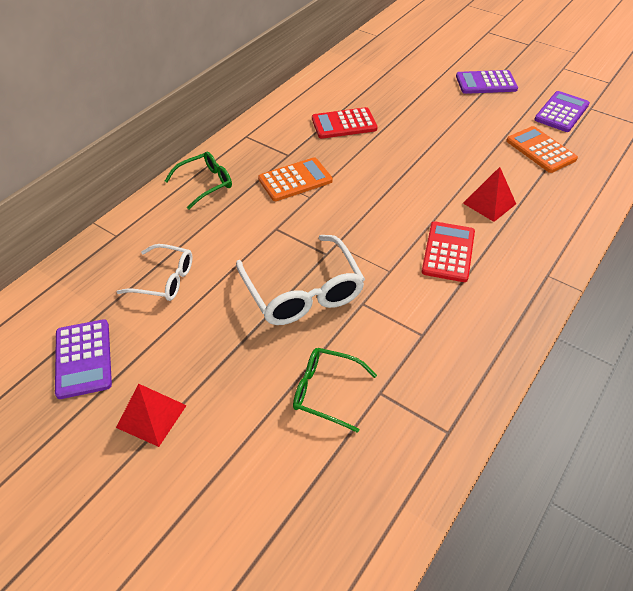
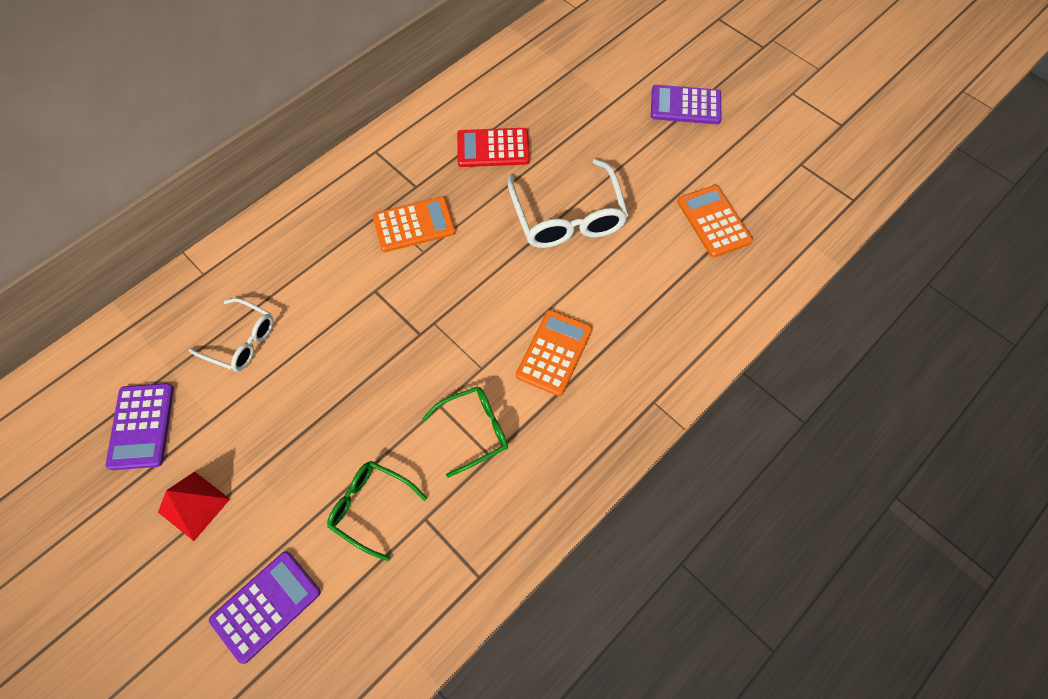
camera: 10 degrees right, 15 degrees up
(205, 184) = (313, 216): green glasses -> green glasses (473, 431)
(302, 291) = (381, 379): white glasses -> white glasses (567, 216)
(448, 252) = (554, 352): red calculator -> orange calculator
(489, 203) = (624, 291): red pyramid -> none
(561, 112) = (762, 166): purple calculator -> purple calculator (266, 606)

